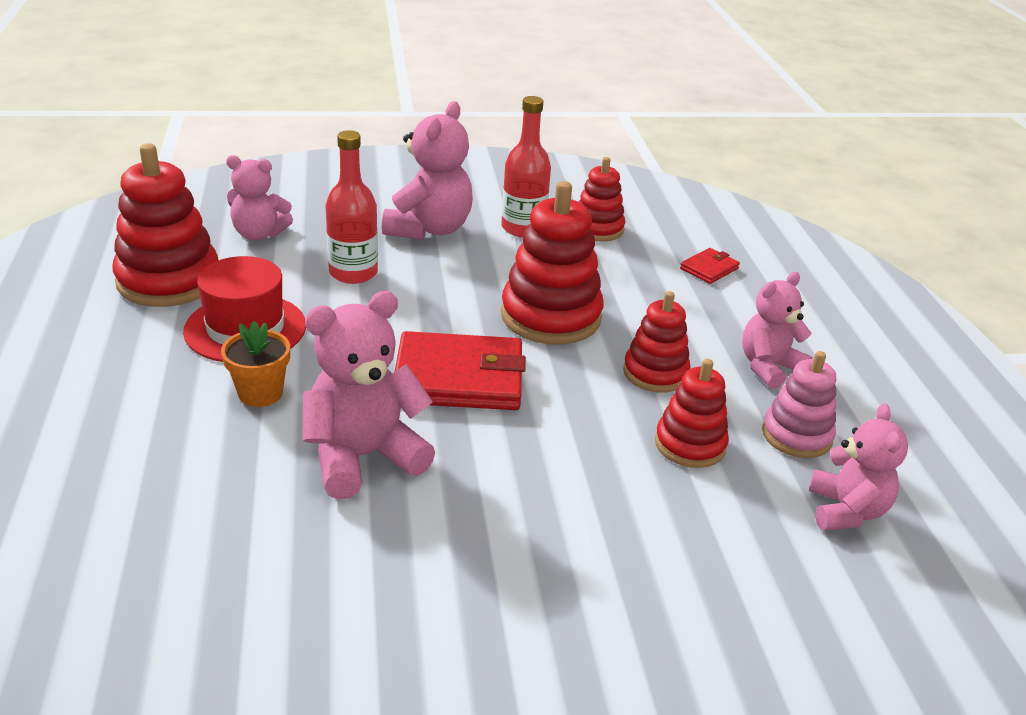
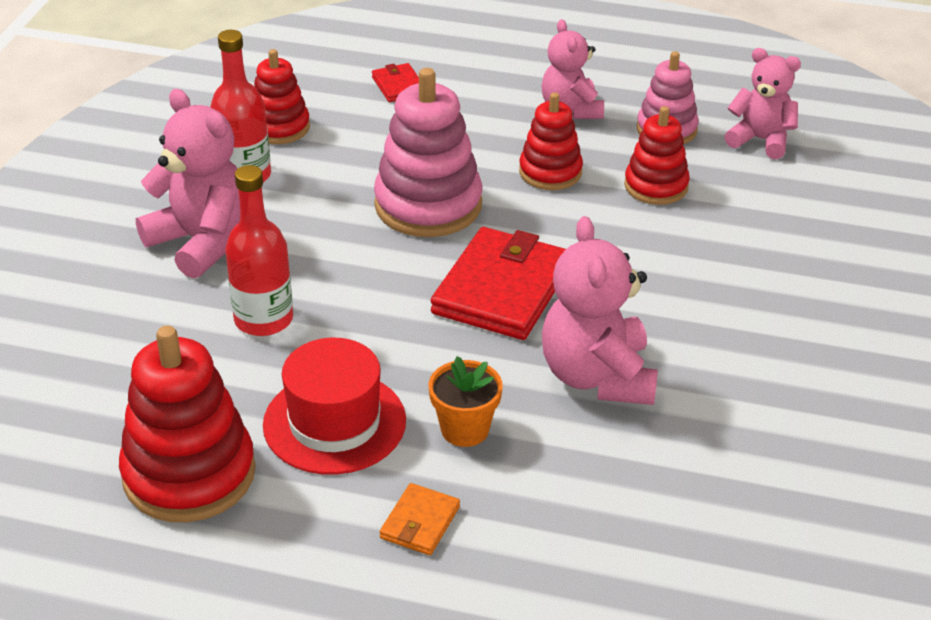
camera: 65 degrees left, 5 degrees up
(139, 392) = (420, 522): none -> orange wallet
(259, 234) = (122, 380): pink teddy bear -> none
(551, 316) = (428, 205): red stacking toy -> pink stacking toy

